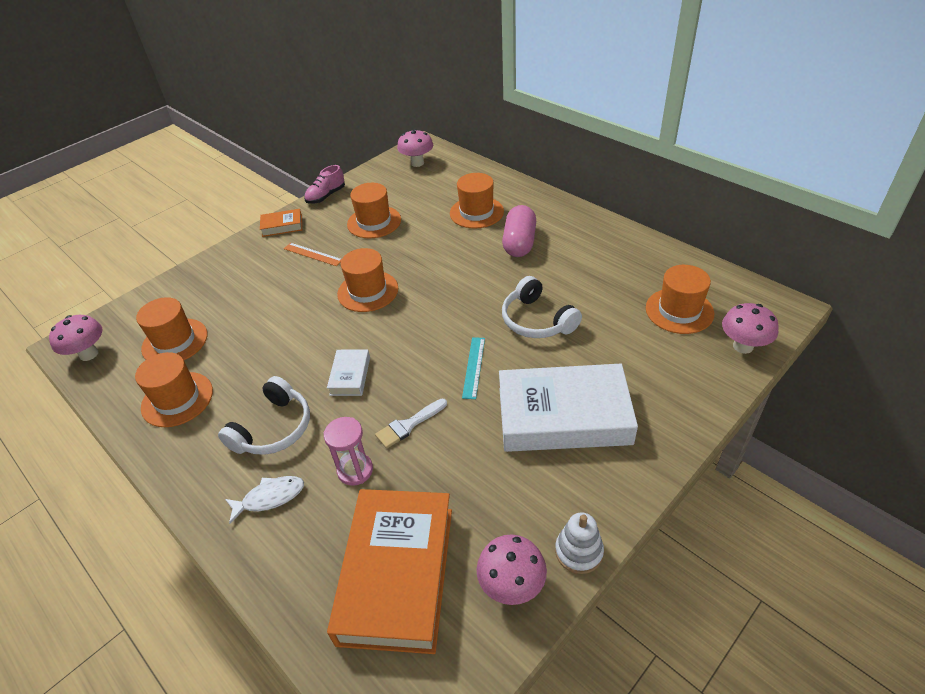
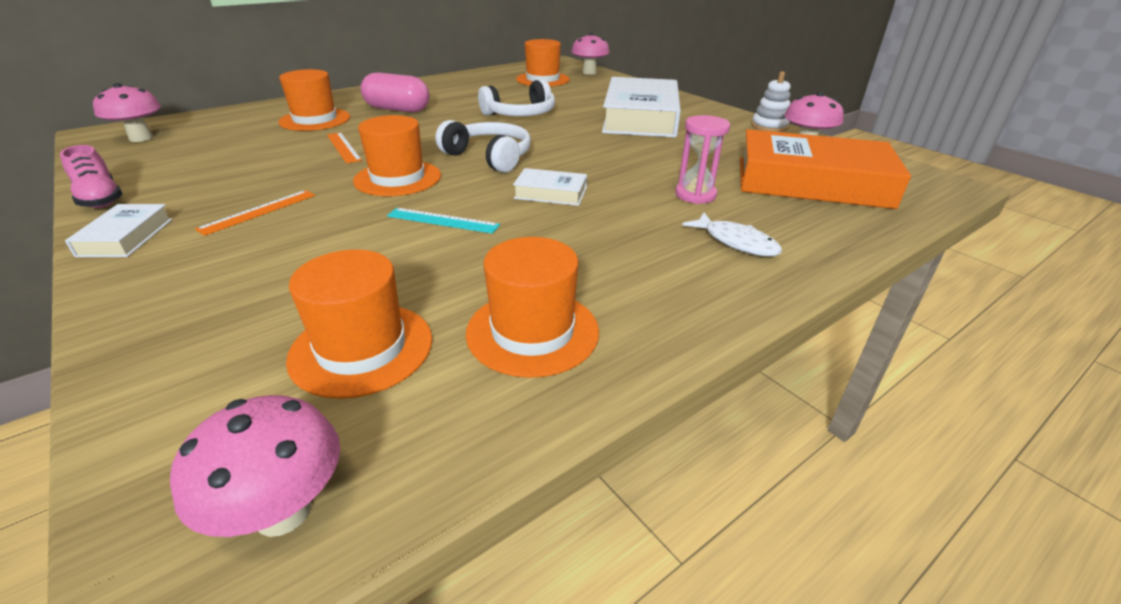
camera: 85 degrees left, 10 degrees down
(270, 497) = (736, 242): white fish -> white fish turned 150 degrees clockwise
(273, 428) = (624, 241): white headphones -> white headphones (489, 157)
(282, 226) = (126, 237): orange book -> white book
(374, 222) = (243, 169): orange hat -> none
(408, 425) = (637, 169): white brush -> none
(421, 247) = (343, 147): none -> orange ruler
(474, 367) = (568, 139): turquoise ruler -> turquoise ruler (443, 220)

